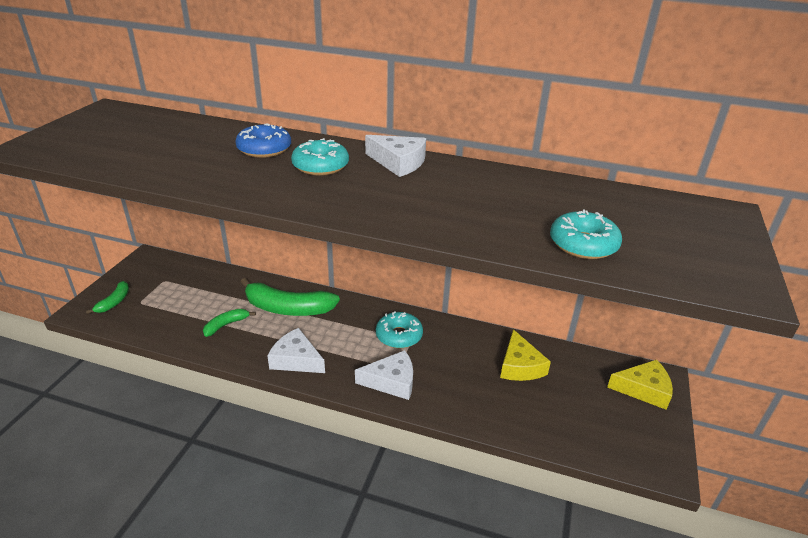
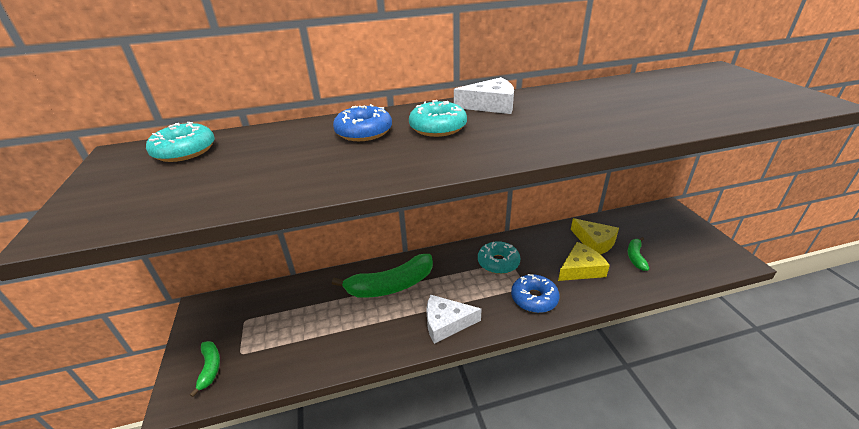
camera: 30 degrees left, 0 degrees up
(226, 325) = (353, 327): green banana -> green banana (635, 257)
(391, 381) = (534, 298): white cheese -> blue donut
(583, 244) = (704, 111): turquoise donut -> turquoise donut (185, 151)
(643, 389) = (671, 220): yellow cheese -> yellow cheese (581, 269)

